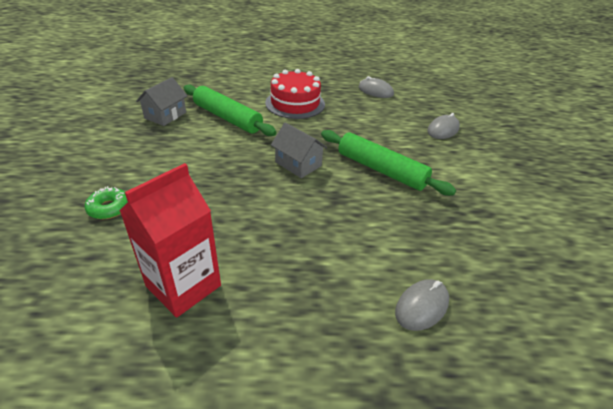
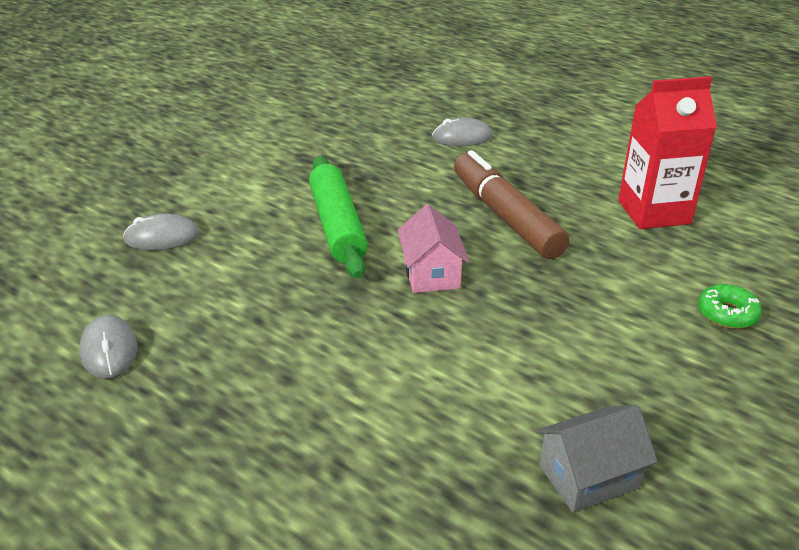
camera: 140 degrees left, 5 degrees down
(227, 118) = (465, 409): green rolling pin -> none
(295, 103) = (300, 389): red cake -> none
(295, 223) = (505, 216): none -> brown marker
(298, 164) = (431, 273): grey house -> pink house

